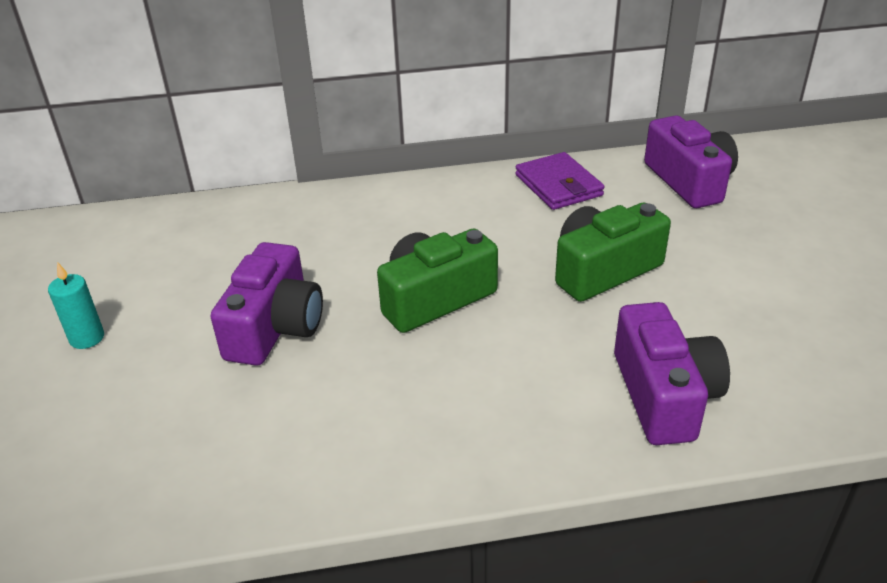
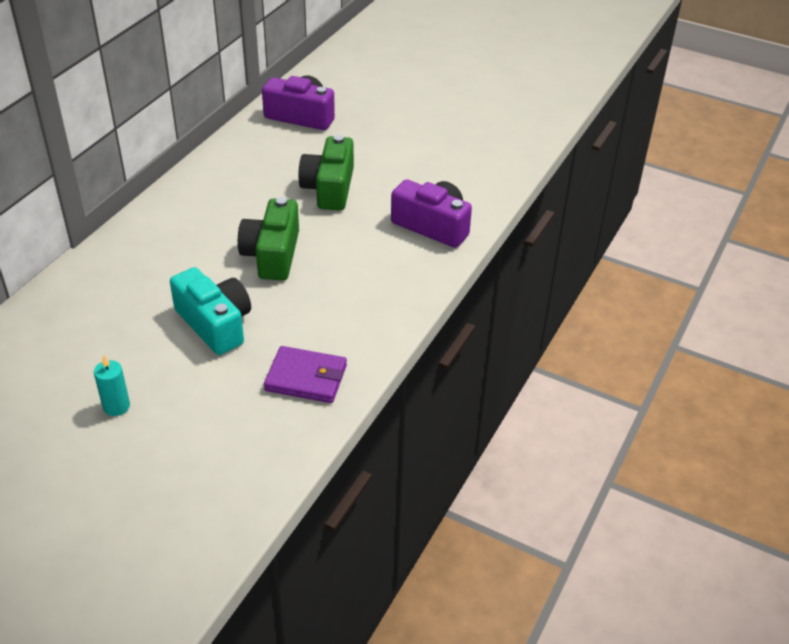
camera: 55 degrees left, 5 degrees up
(275, 327) = (215, 324): purple camera -> turquoise camera
(558, 185) = (238, 157): purple wallet -> purple wallet (306, 378)

